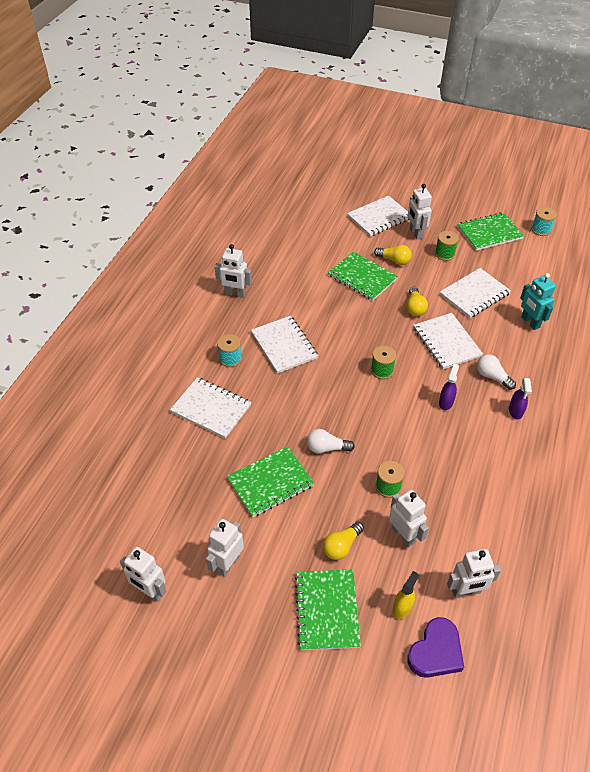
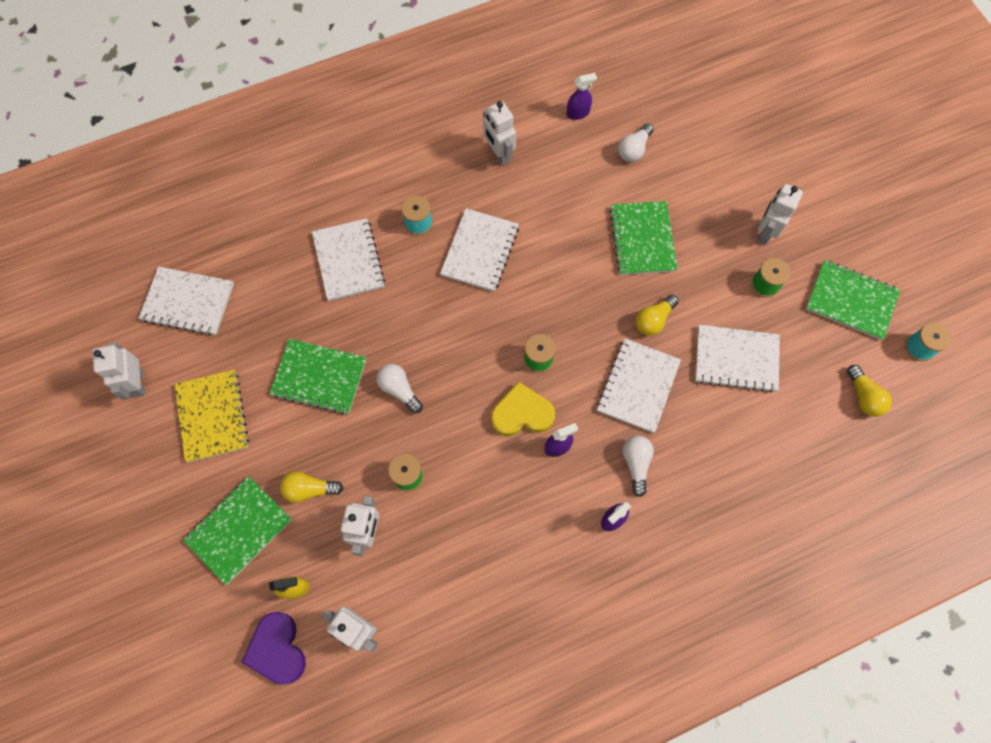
camera: 45 degrees right, 20 degrees up
(228, 563) = (212, 416): white robot -> yellow notebook
(255, 246) = (578, 113): none -> purple spray bottle
(306, 242) = (633, 149): none -> white light bulb
(379, 217) = (748, 180): white notebook -> white notebook (188, 302)
(394, 260) = (700, 247): yellow light bulb -> yellow light bulb (863, 396)
(407, 402) = (522, 413): none -> yellow heart
(436, 651) = (277, 649): purple heart -> purple heart turned 75 degrees clockwise
(530, 322) = (754, 443): turquoise robot -> none

